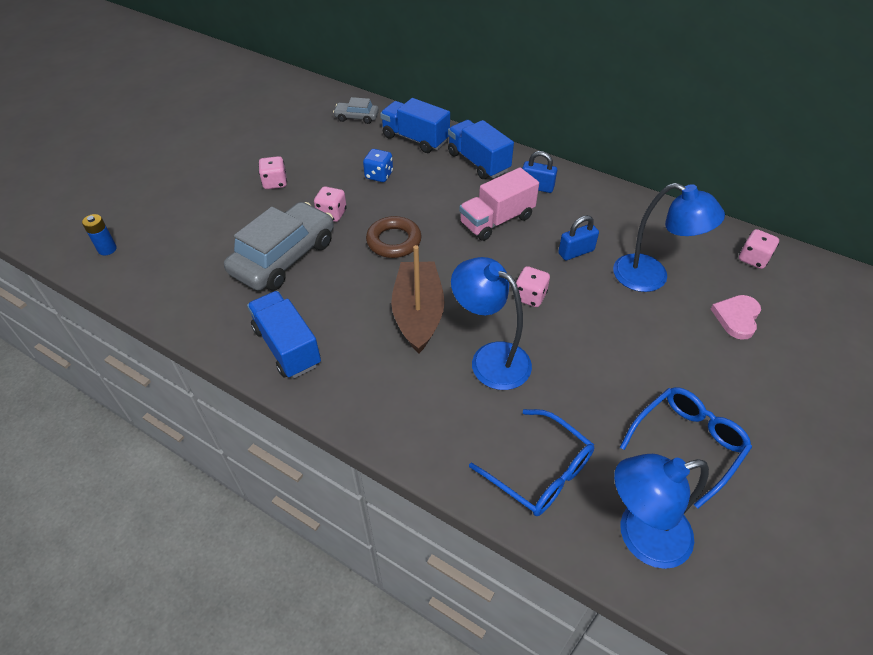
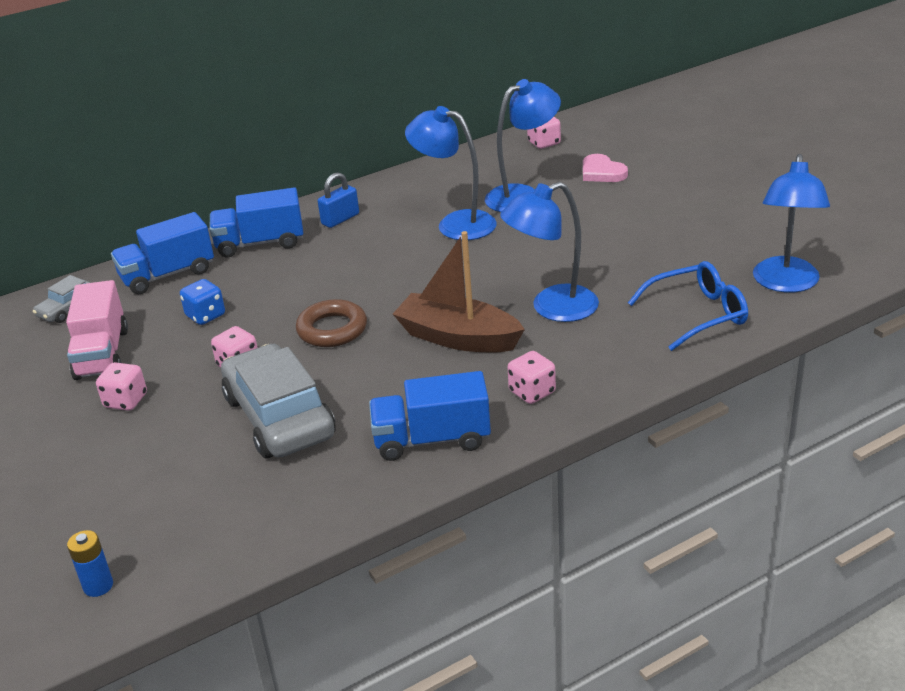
camera: 60 degrees left, 15 degrees down
(497, 220) = (366, 256): pink truck -> pink truck (102, 354)
(530, 296) = (491, 265): pink dice -> pink dice (532, 392)
(576, 252) = (455, 224): blue padlock -> blue lamp
(687, 444) = (712, 236): blue glasses -> none

